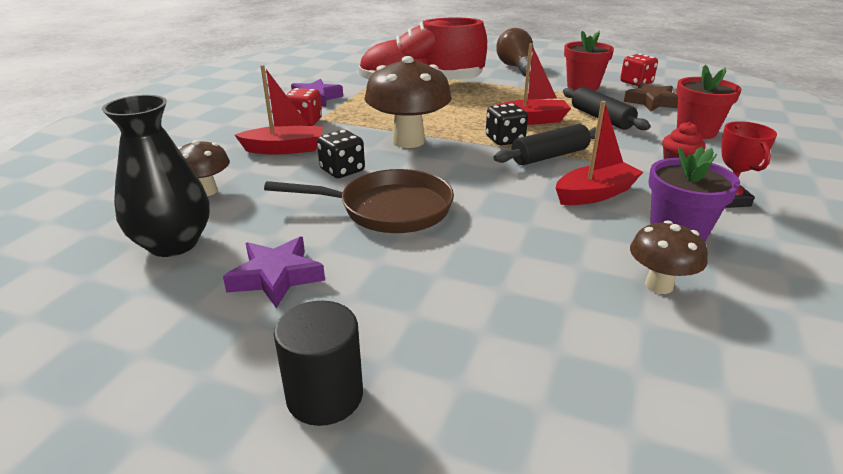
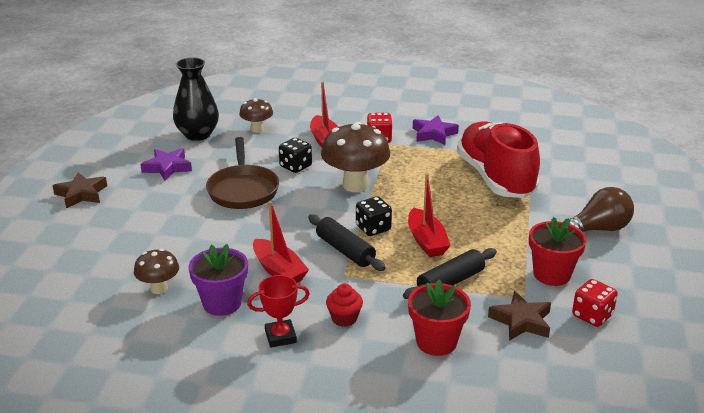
camera: 80 degrees right, 0 degrees up
(325, 396) = (81, 194): black cylinder -> brown star

